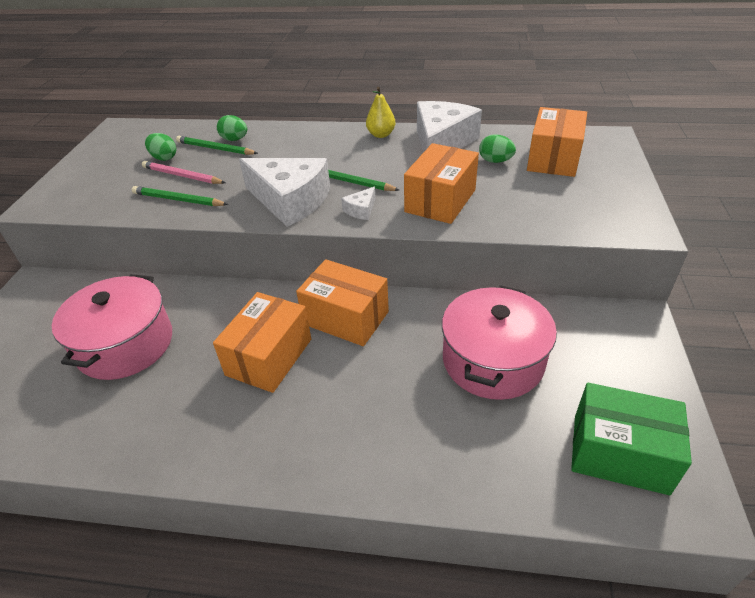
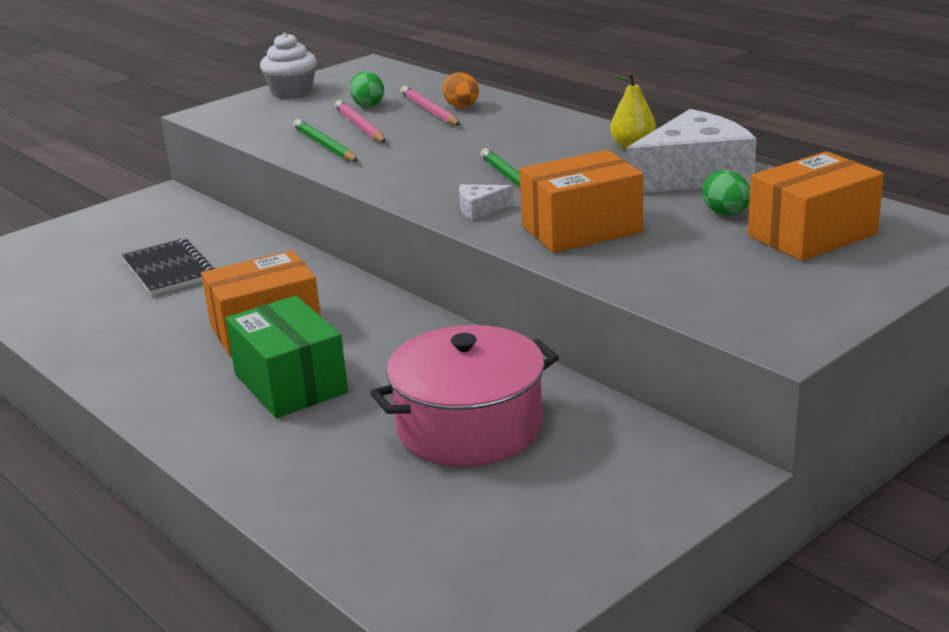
camera: 40 degrees right, 15 degrees down
(87, 165) = (292, 92): none -> white cupcake
(125, 344) = (169, 270): pink pot -> black notebook
(215, 148) = (429, 110): green pencil -> pink pencil
(234, 139) = (462, 107): green egg -> orange egg
(290, 201) = (424, 178): white cheese -> none
(345, 318) = (381, 329): orange box -> none
(619, 453) = (468, 558): green box -> green box (290, 383)

